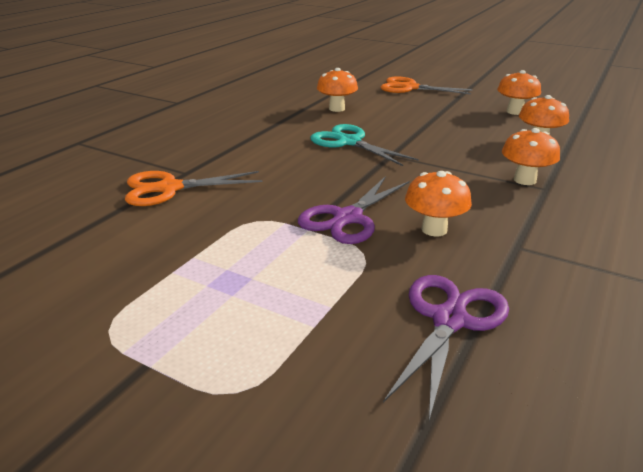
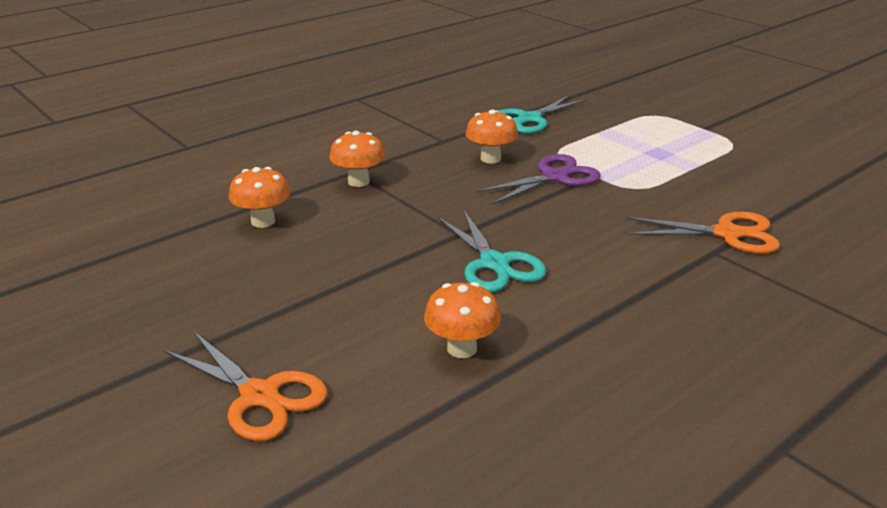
camera: 160 degrees left, 0 degrees up
(449, 320) = (529, 119): purple scissors -> turquoise scissors
(515, 112) = (195, 279): orange mushroom -> none

